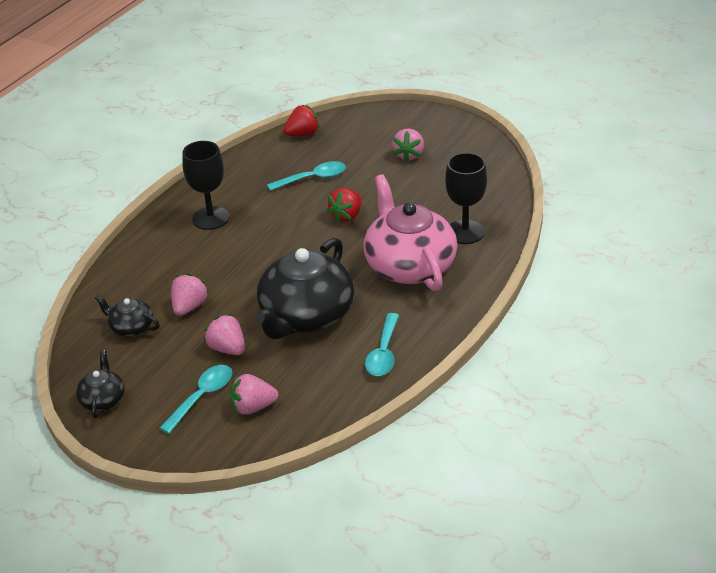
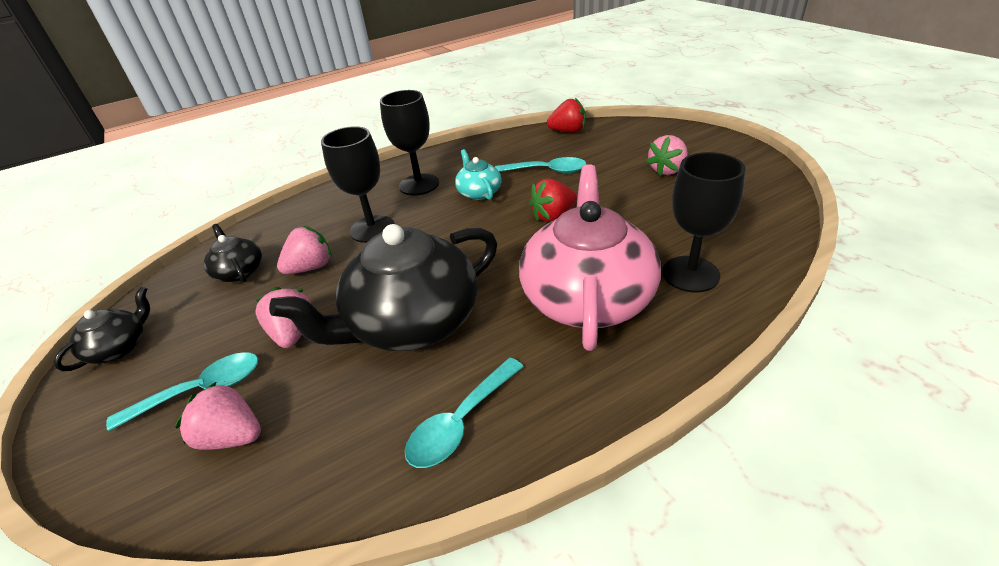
camera: 30 degrees right, 0 degrees up
(209, 265) = (372, 229): none -> black goblet
(271, 212) = (479, 192): none -> turquoise teapot

